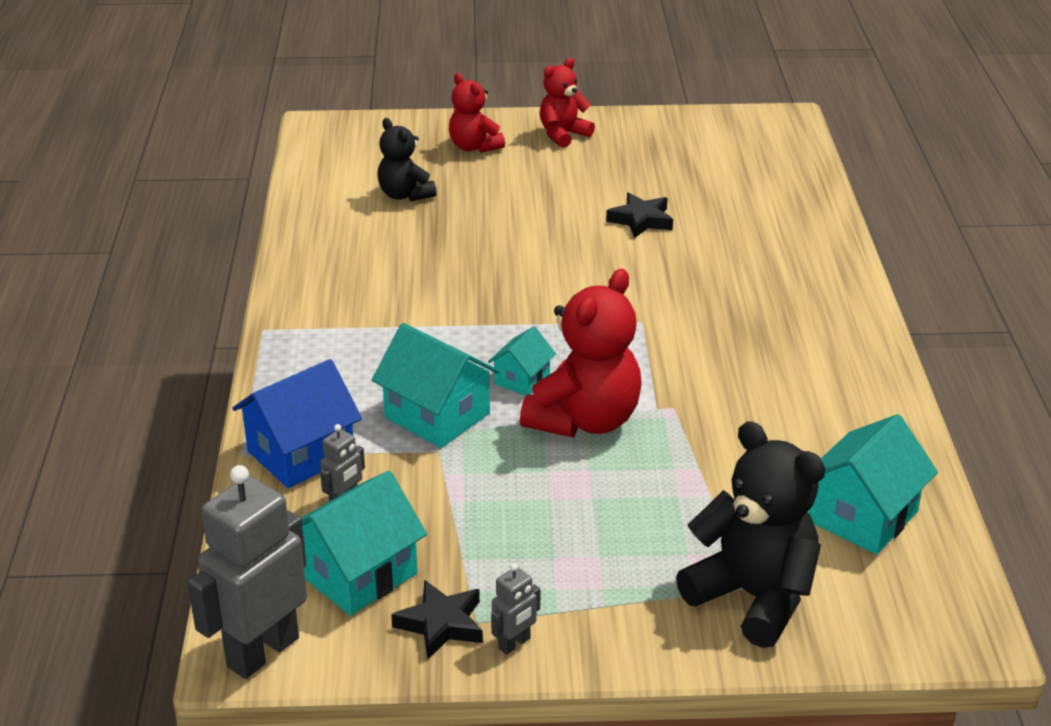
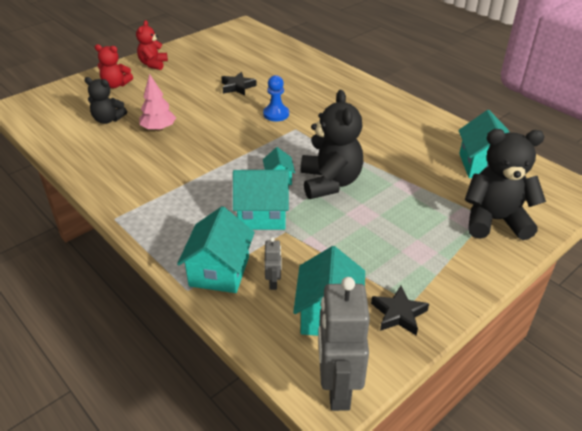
camera: 40 degrees left, 5 degrees up
(301, 454) = (219, 271): blue house -> turquoise house
(453, 236) = (158, 129): none -> pink tree
(514, 644) = (440, 301): grey robot -> none
(584, 420) = (330, 182): red teddy bear -> black teddy bear
(642, 287) = (276, 114): none -> blue pawn

